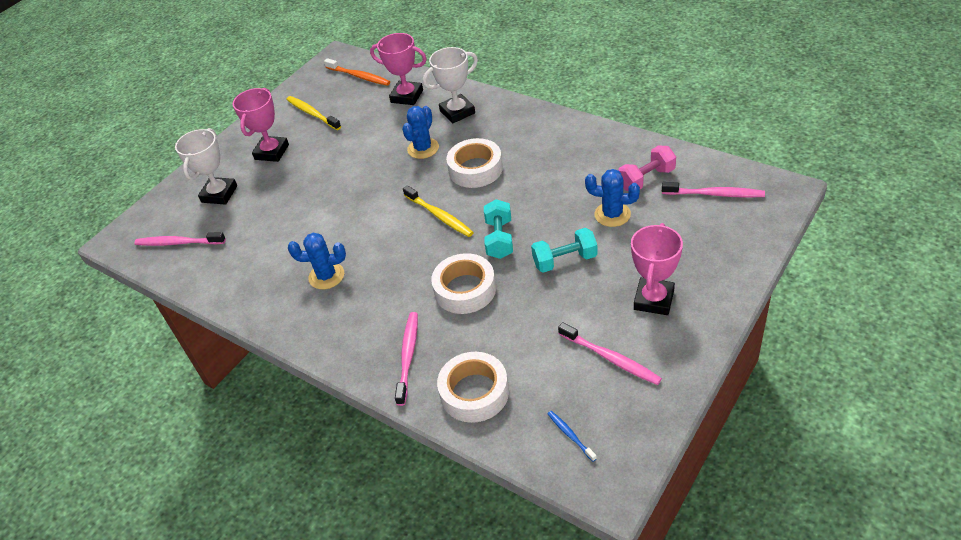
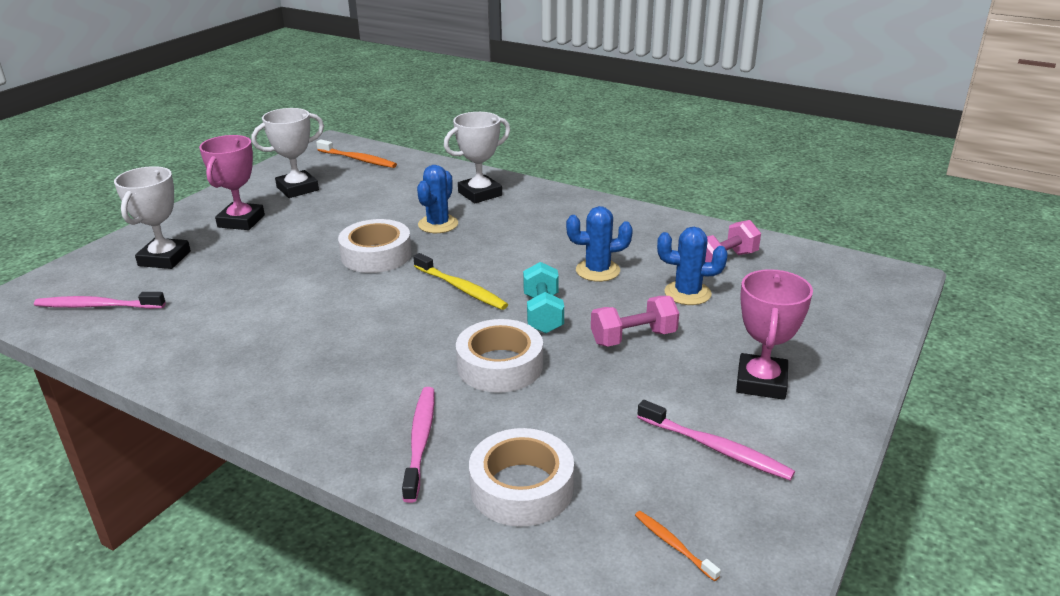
camera: 10 degrees left, 15 degrees down
(312, 113) = (297, 189): yellow toothbrush -> white trophy
(326, 276) = (304, 346): blue cactus -> blue cactus (597, 271)
(407, 96) = (417, 178): pink trophy -> none
(475, 169) = (506, 245): white tape -> white tape (376, 255)
(565, 260) = (633, 338): turquoise dumbbell -> pink dumbbell
(570, 435) = (673, 545): blue toothbrush -> orange toothbrush
(715, 194) = (812, 277): pink toothbrush -> none

